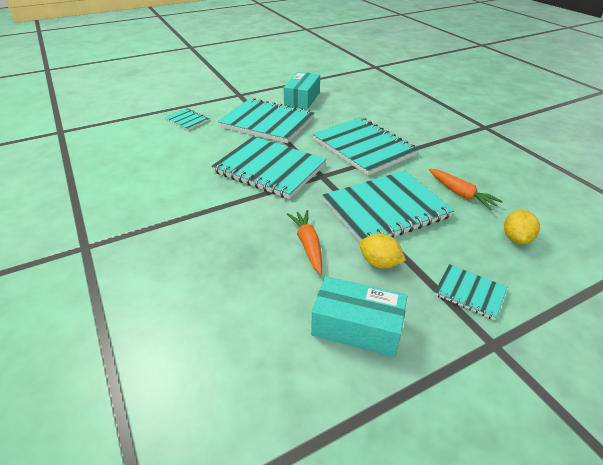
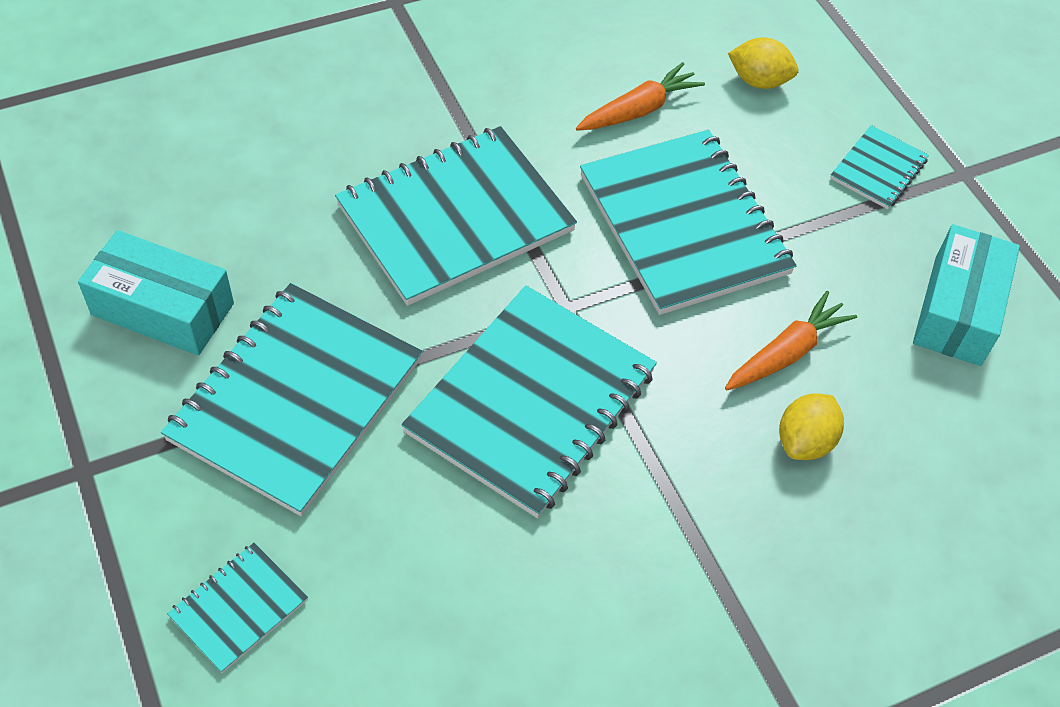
camera: 90 degrees left, 15 degrees up
(308, 244) = (787, 352): orange carrot -> orange carrot turned 150 degrees clockwise
(379, 263) = (825, 260): yellow lemon -> yellow lemon (805, 441)

